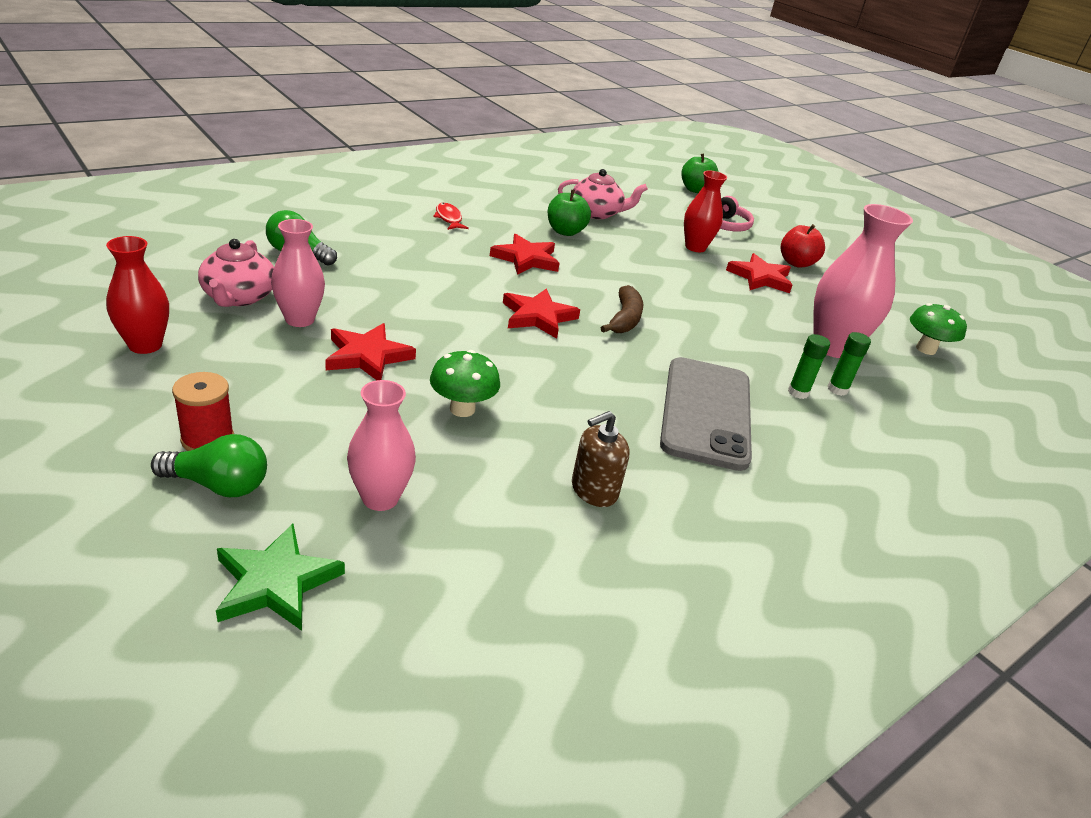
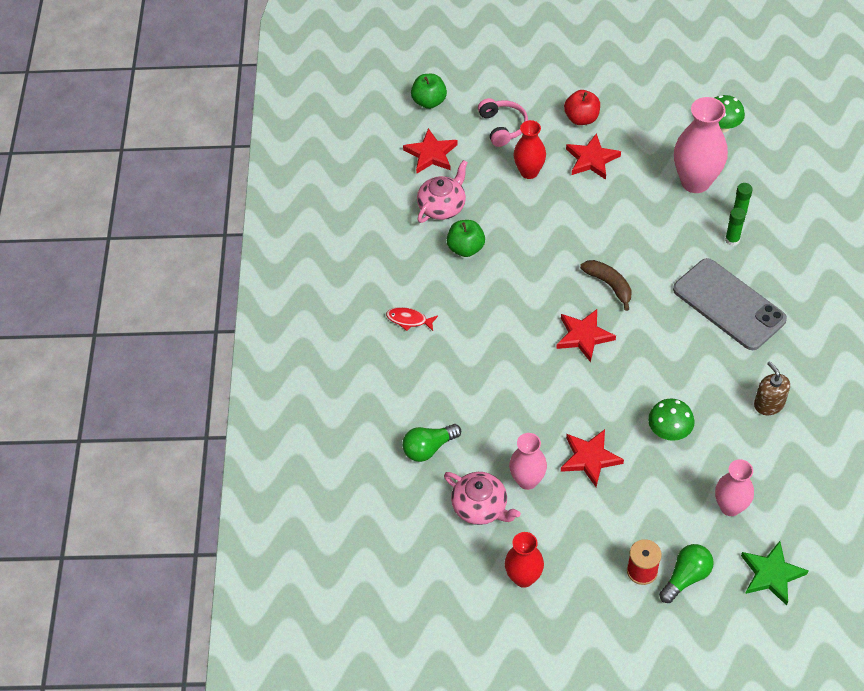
camera: 45 degrees left, 20 degrees up
(526, 259) = (499, 300): red star -> red star (431, 154)
(594, 490) = (769, 404): brown soap dispenser -> brown soap dispenser turned 150 degrees clockwise

